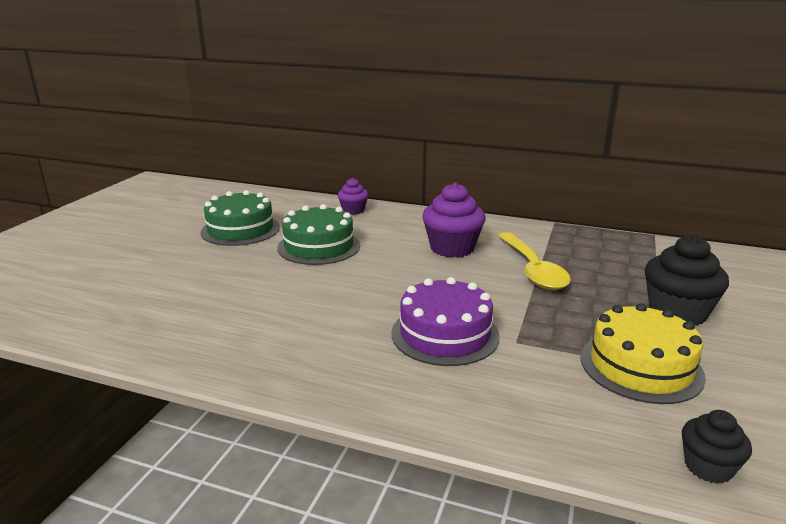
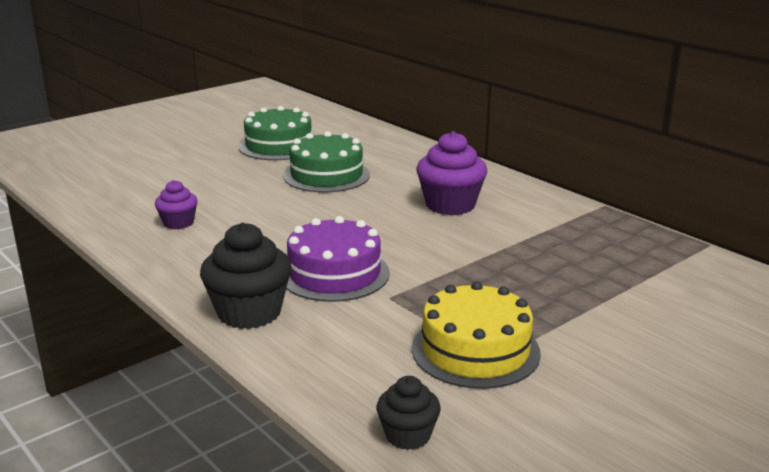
camera: 30 degrees right, 0 degrees up
(353, 210) = (403, 149): purple cupcake -> purple cupcake (178, 223)
(533, 270) = (503, 244): yellow spoon -> none
(677, 312) = (596, 321): black cupcake -> black cupcake (249, 312)

